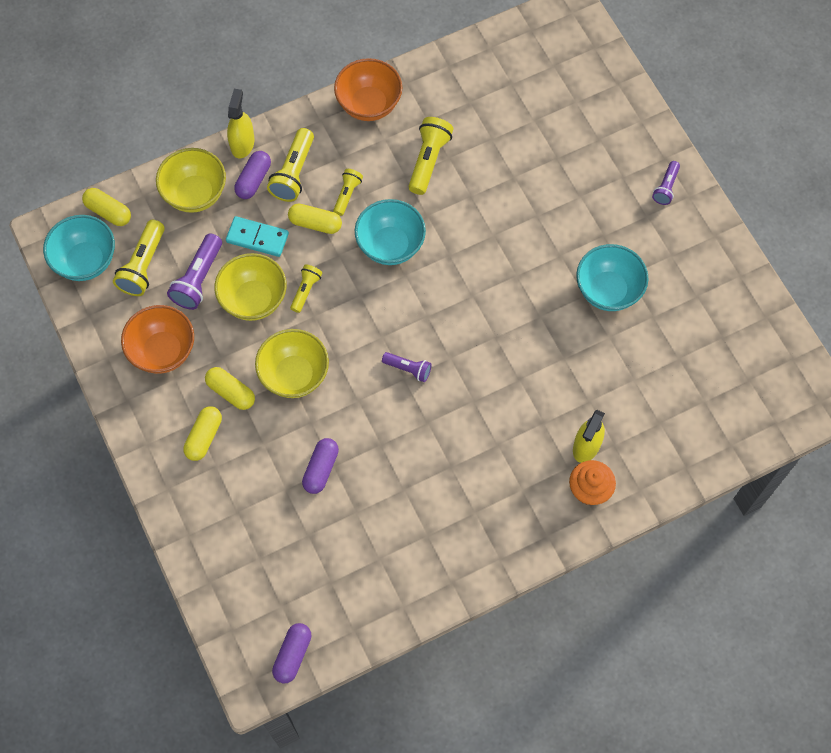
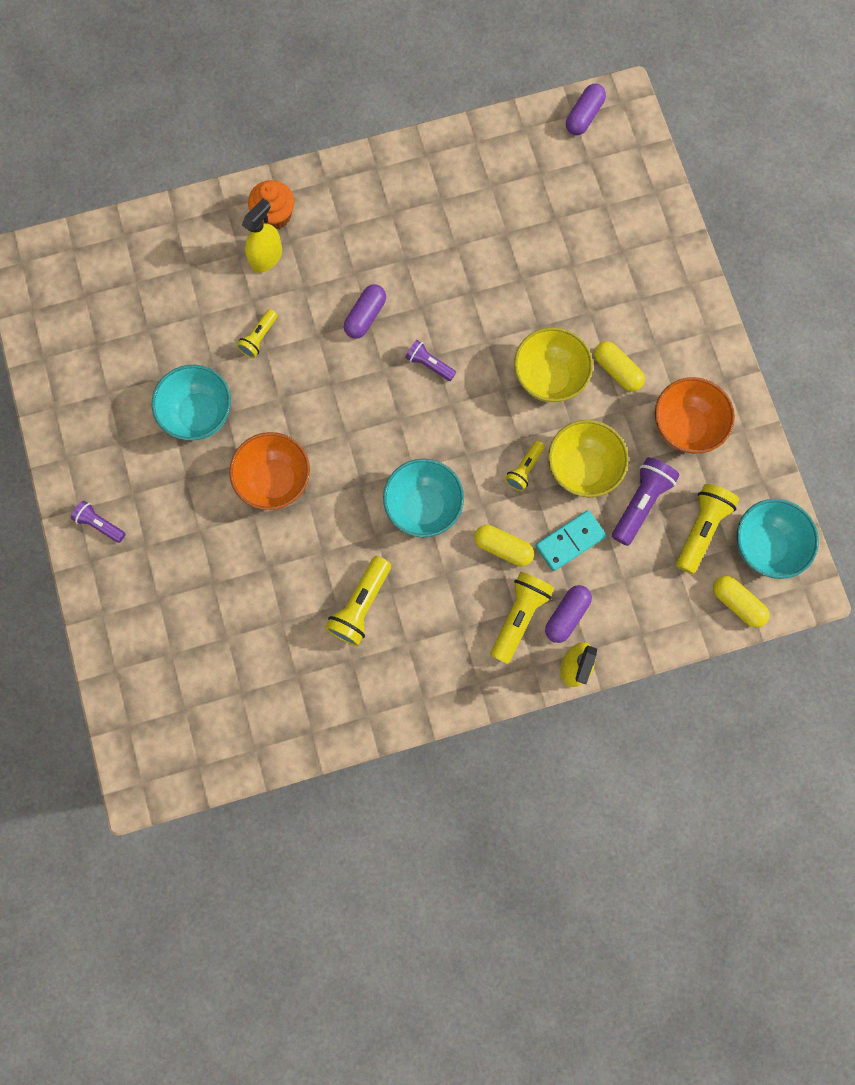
camera: 170 degrees left, 10 degrees up
(195, 194) = (635, 608): yellow bowl -> none
(204, 437) = (648, 329): yellow capsule -> none
(257, 238) = (570, 541): turquoise domino -> turquoise domino turned 60 degrees counterclockwise
(321, 469) = (534, 278): purple capsule -> purple capsule (365, 316)
(347, 195) = (461, 577): yellow flashlight -> yellow flashlight (259, 338)
(369, 105) = (417, 693): orange bowl -> orange bowl (275, 480)
(666, 187) = (100, 524): purple flashlight -> purple flashlight turned 90 degrees counterclockwise

